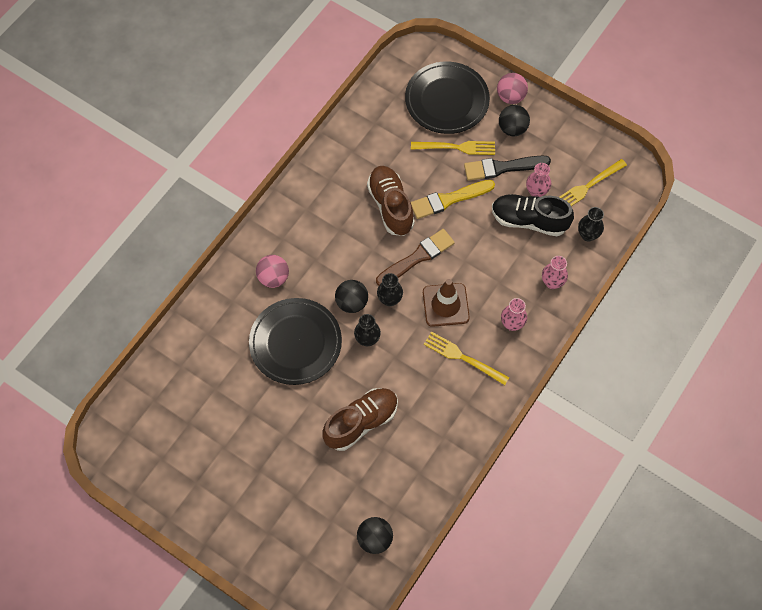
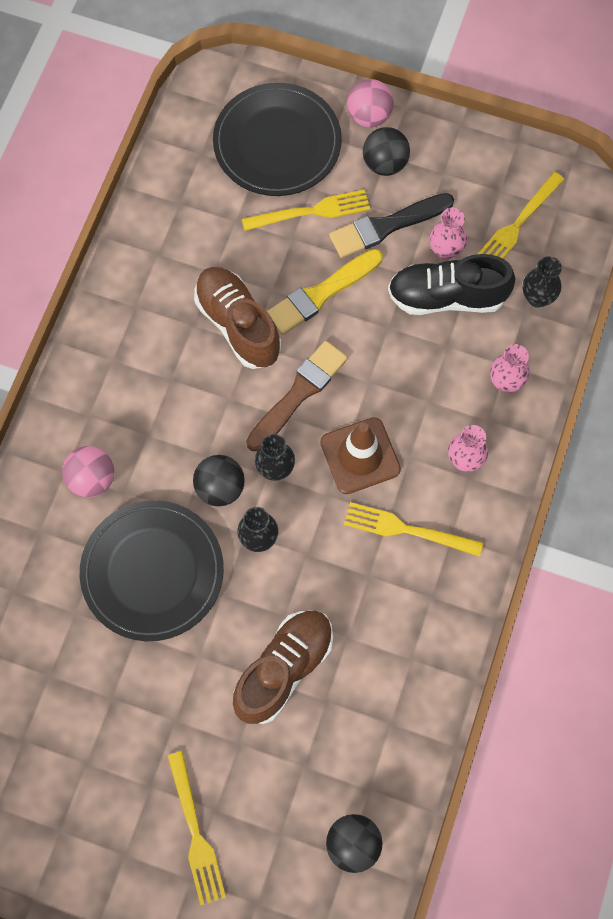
camera: 15 degrees left, 5 degrees up
(279, 507) = (196, 834): none -> yellow fork

